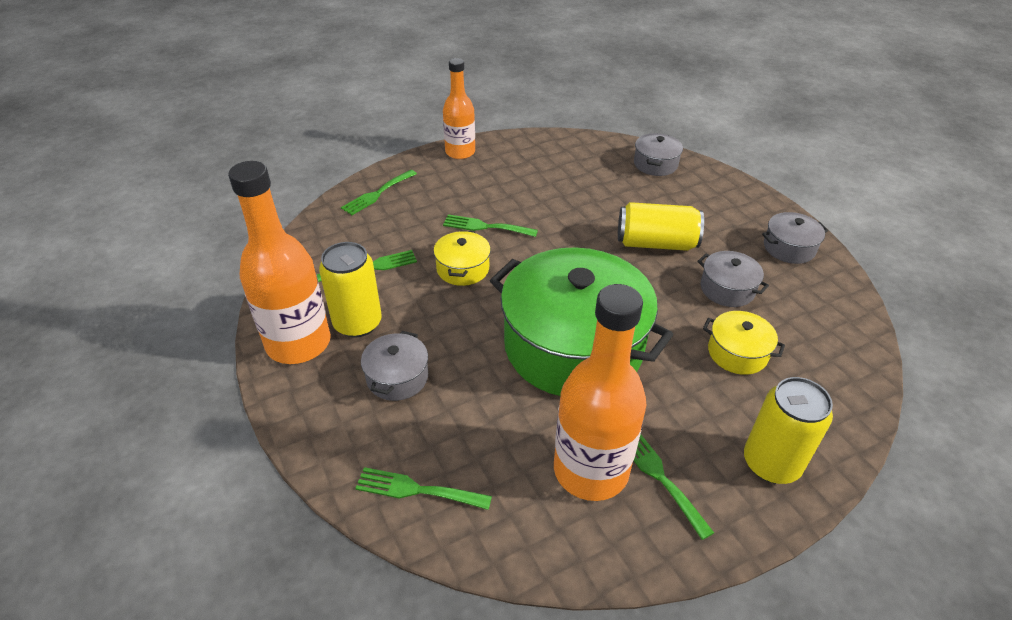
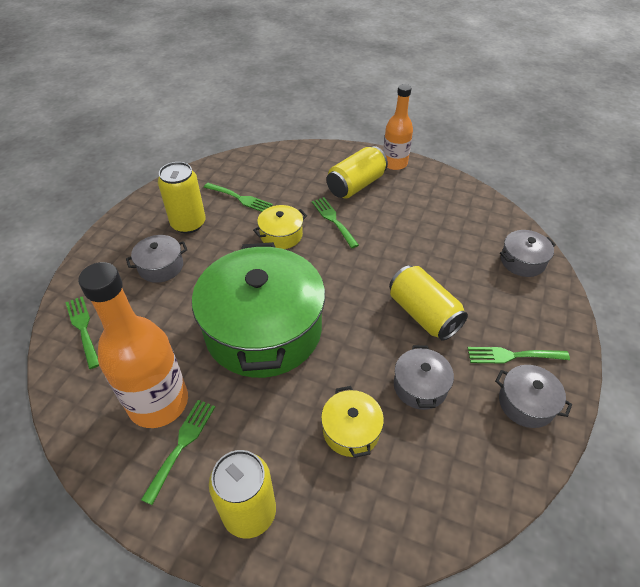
camera: 50 degrees right, 5 degrees up
(298, 343) = (152, 213): orange bottle -> none
(377, 194) = (307, 159): green fork -> green fork (512, 355)
(457, 188) = (356, 185): none -> yellow can

